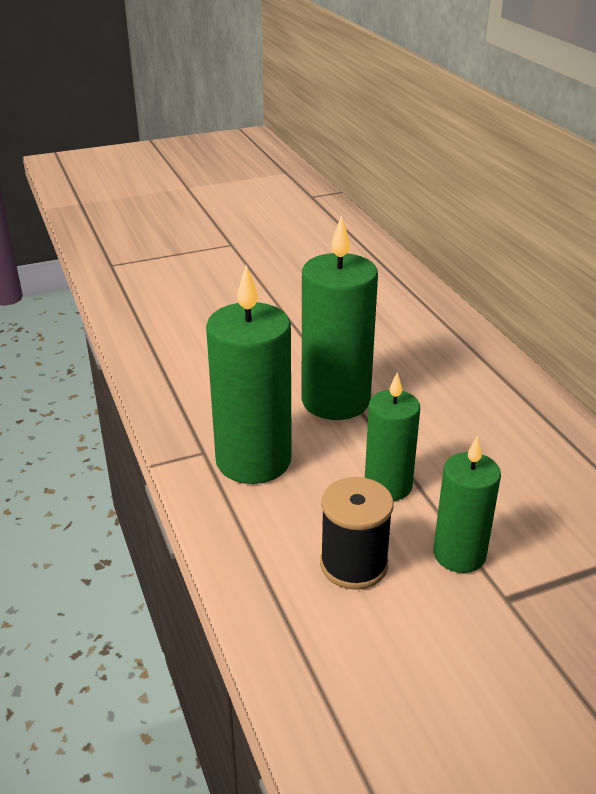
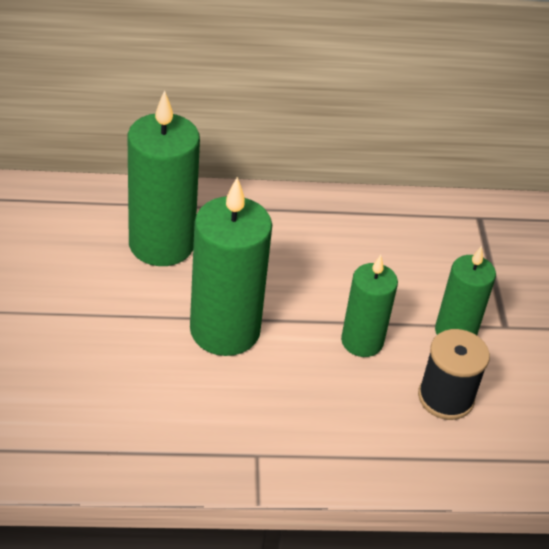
camera: 75 degrees left, 10 degrees up
(253, 460) = (288, 420): green candle -> green candle (161, 244)

